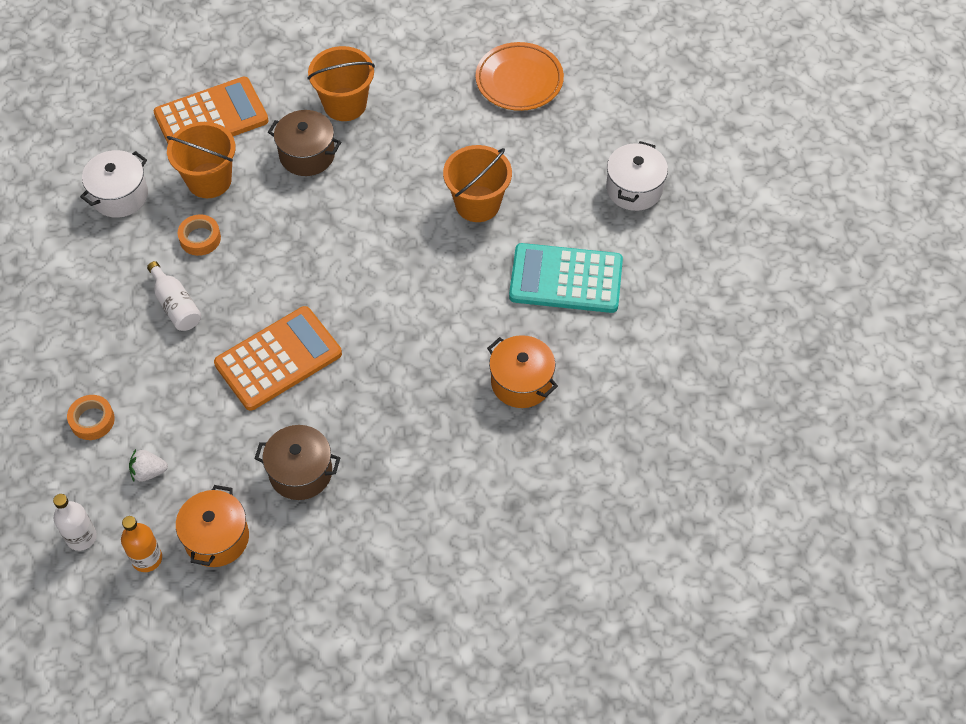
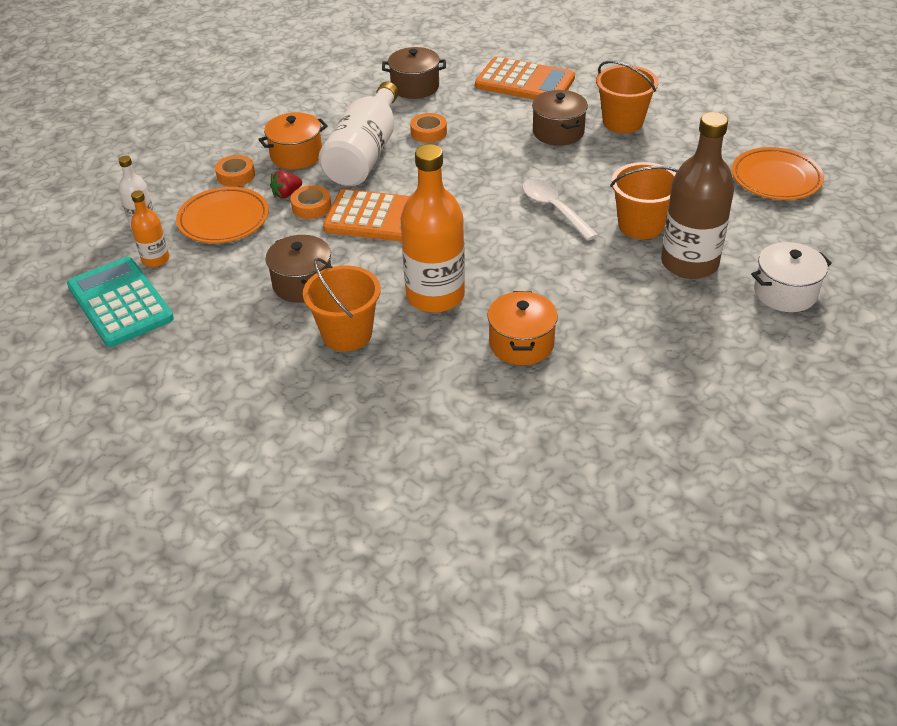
camera: 50 degrees right, 15 degrees down
(120, 195) = (415, 87): white pot -> brown pot
(148, 472) = (224, 220): white strawberry -> orange plate
(166, 401) = (286, 194): none -> red strawberry
(176, 305) = (365, 154): white bottle -> white bottle, size x2.02
(205, 396) = (311, 207): none -> orange tape
(209, 180) = (477, 109): orange bucket -> orange bucket (347, 334)
(216, 538) = (205, 279): orange pot -> orange pot (296, 155)
(398, 239) = (554, 209): none -> white spoon
(413, 394) = (435, 296): none -> orange bottle
(548, 213) = (689, 263): none -> brown bottle
(566, 279) = (646, 309): turquoise calculator -> turquoise calculator (120, 303)

